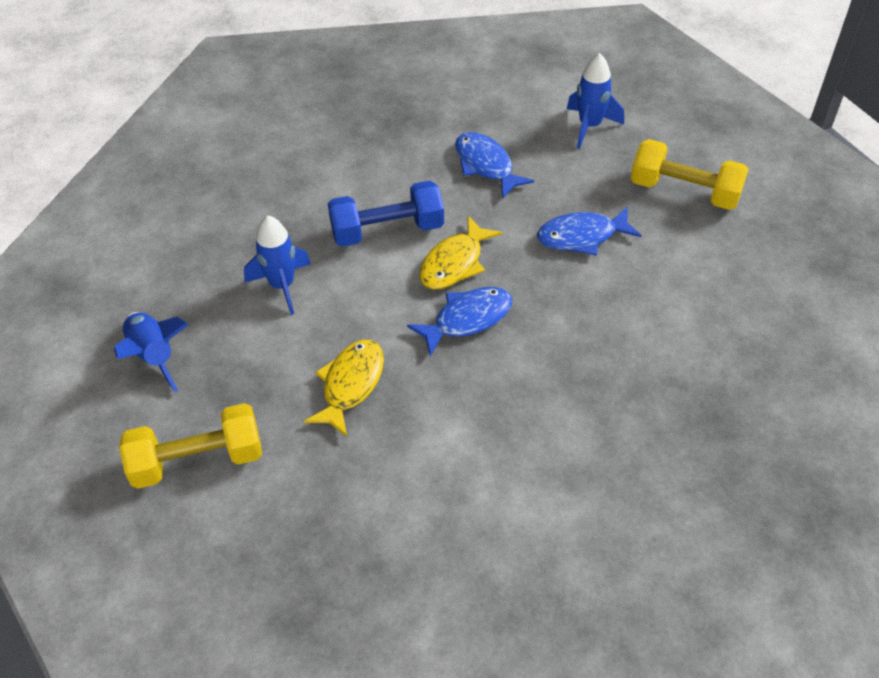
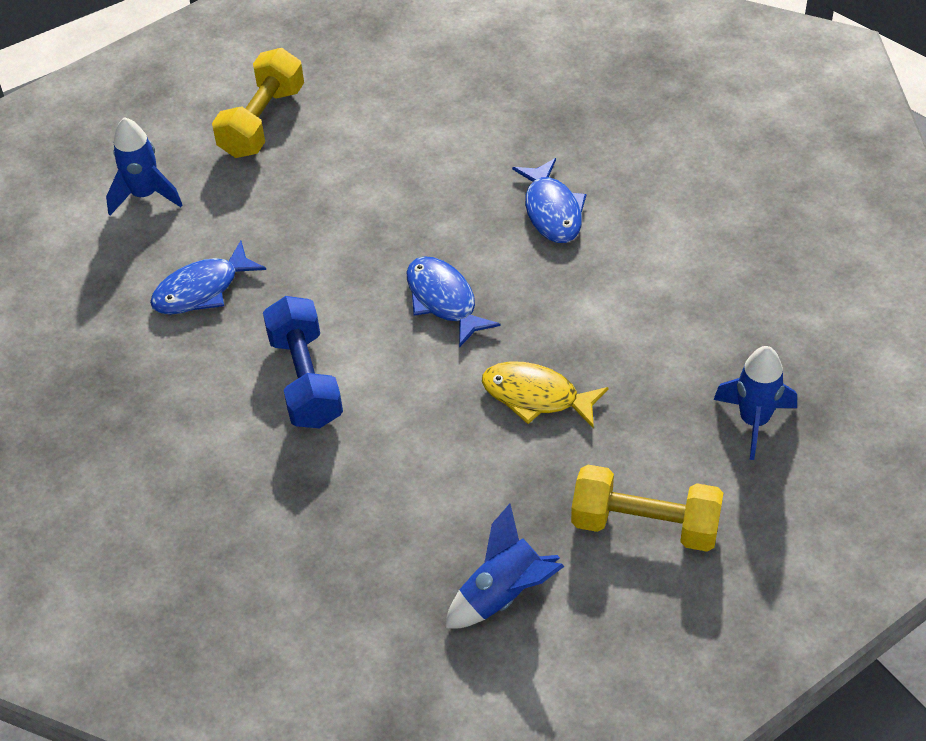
camera: 90 degrees left, 0 degrees up
(197, 460) = (645, 525): yellow dumbbell -> yellow dumbbell turned 60 degrees counterclockwise
(282, 286) = (392, 476): blue rocket -> blue rocket (754, 421)
(454, 263) = (361, 314): yellow fish -> none
(582, 236) = (325, 205): blue fish -> blue fish (552, 211)

